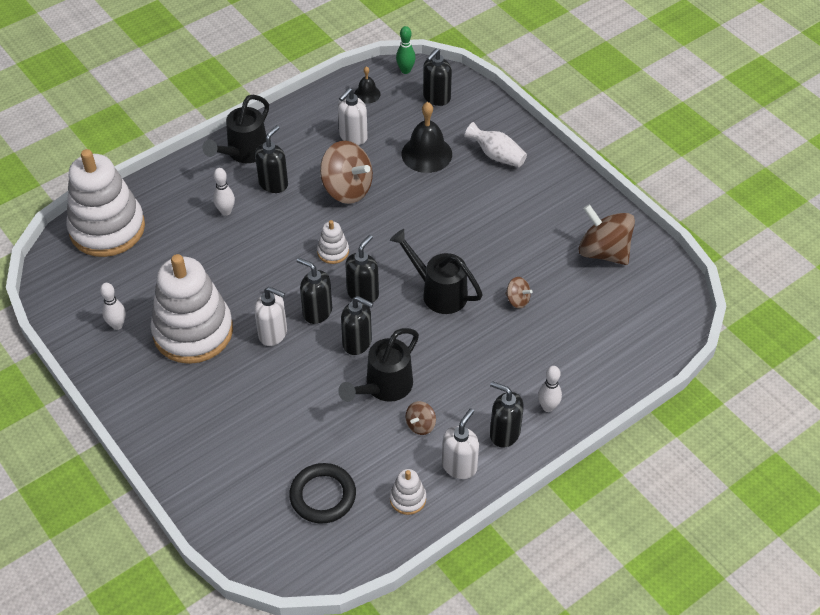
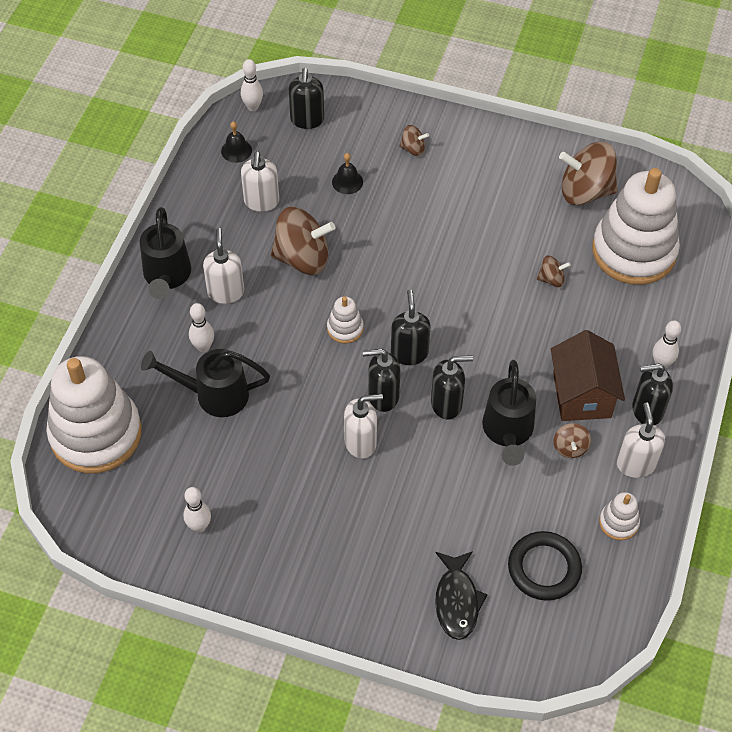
camera: 35 degrees left, 5 degrees up
(193, 331) = (281, 487): white stacking toy -> white stacking toy (633, 251)
(241, 479) = (457, 601): none -> black fish
(273, 184) = (226, 292): black soap dispenser -> white soap dispenser
(405, 70) = (253, 107): green bowling pin -> white bowling pin
(426, 154) = (347, 182): black bell -> black bell, size x0.54
(439, 292) = (477, 312): black watering can -> black watering can (214, 395)
(464, 393) = (582, 395): none -> brown house
(496, 155) = (413, 149): white vase -> brown spinning top

